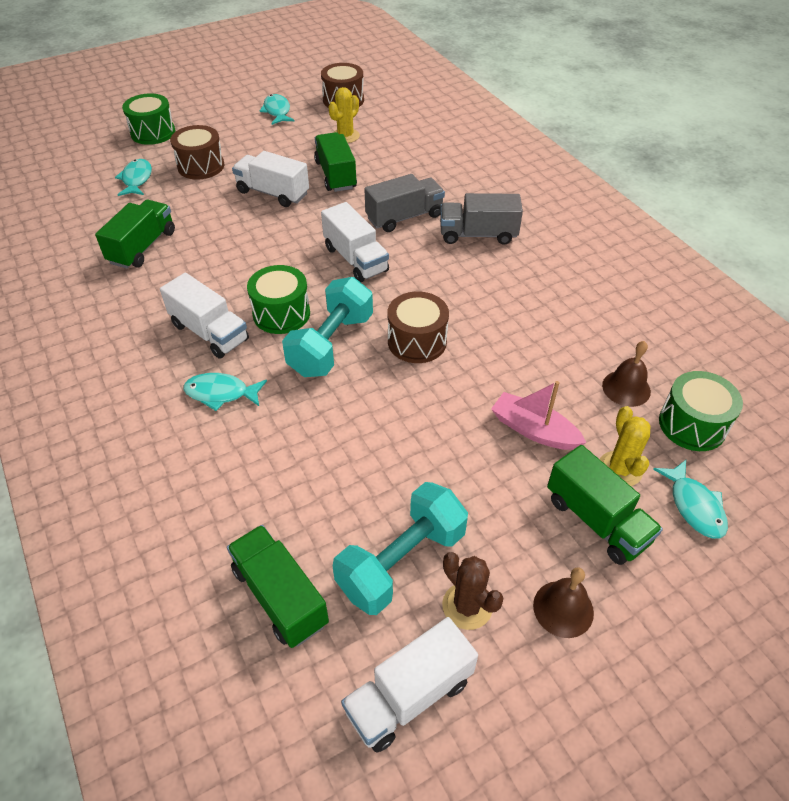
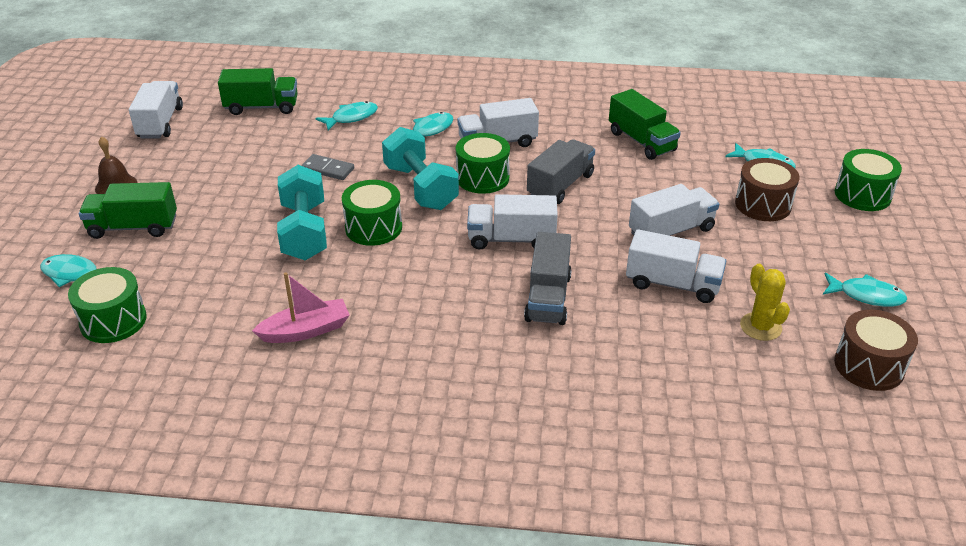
camera: 125 degrees right, 10 degrees down
(240, 478) = (351, 118): none -> turquoise fish
(335, 175) = (672, 284): green truck -> white truck
(360, 430) = (328, 169): none -> grey domino
(401, 562) = (222, 148): turquoise dumbbell -> turquoise dumbbell (304, 231)
(417, 341) = (373, 228): brown drum -> green drum
(467, 606) = (168, 157): brown cactus -> none
(478, 235) = (467, 334): grey truck -> grey truck (560, 185)
(534, 430) = (224, 239): pink boat -> pink boat (305, 330)
(620, 469) = (143, 259): yellow cactus -> none
(626, 388) = (188, 309): brown bell -> none

